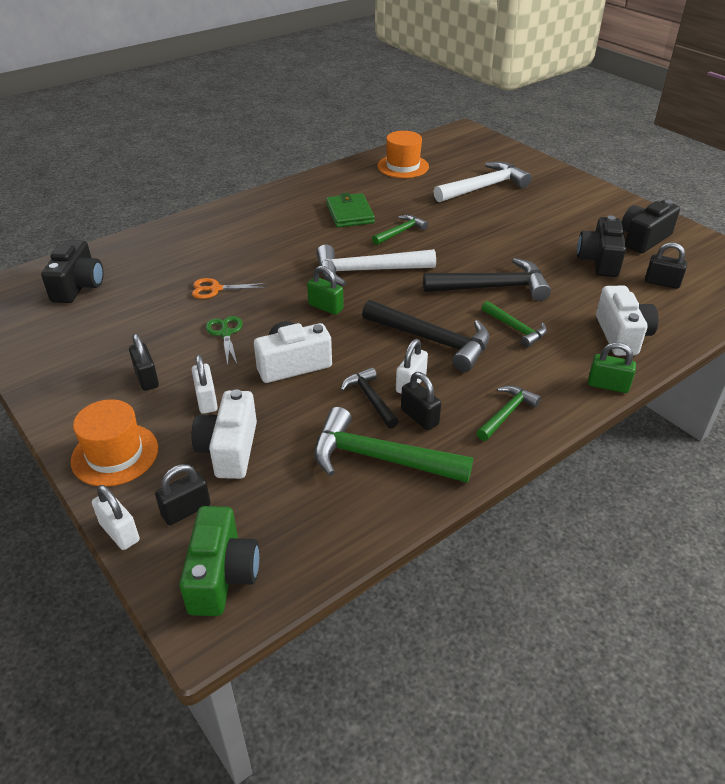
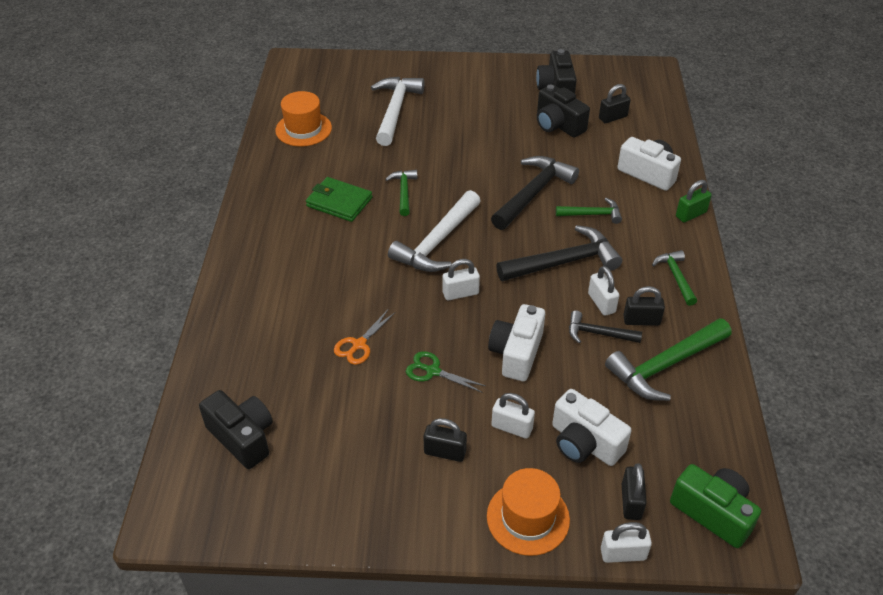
camera: 50 degrees left, 5 degrees up
(325, 307) = (460, 293): green padlock -> white padlock

